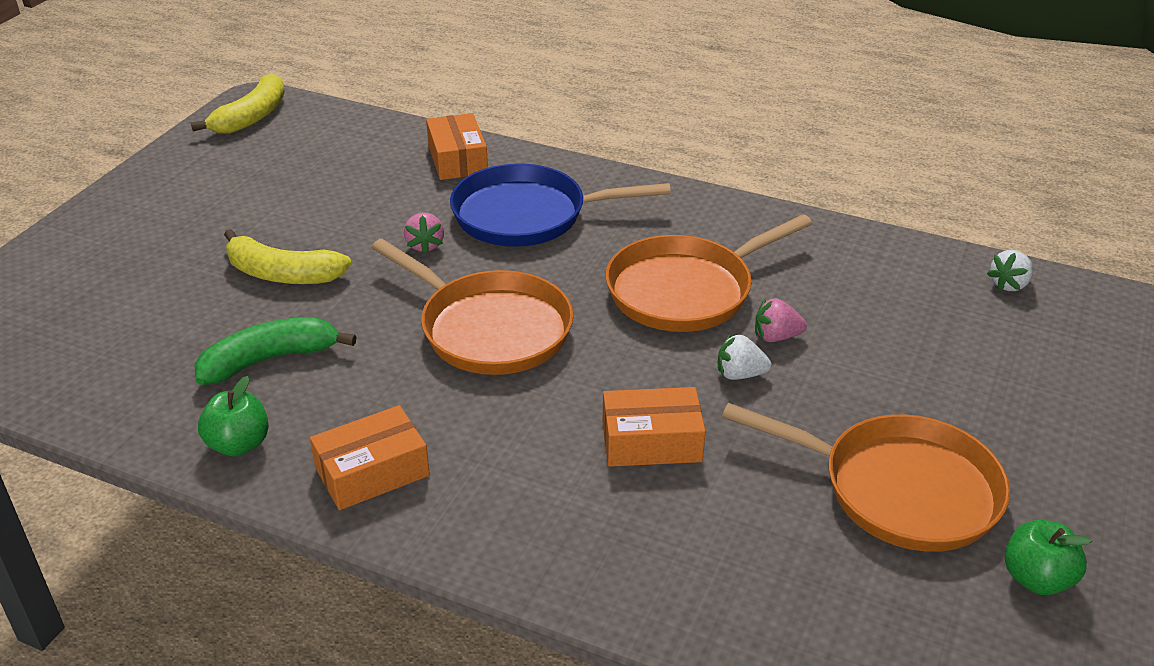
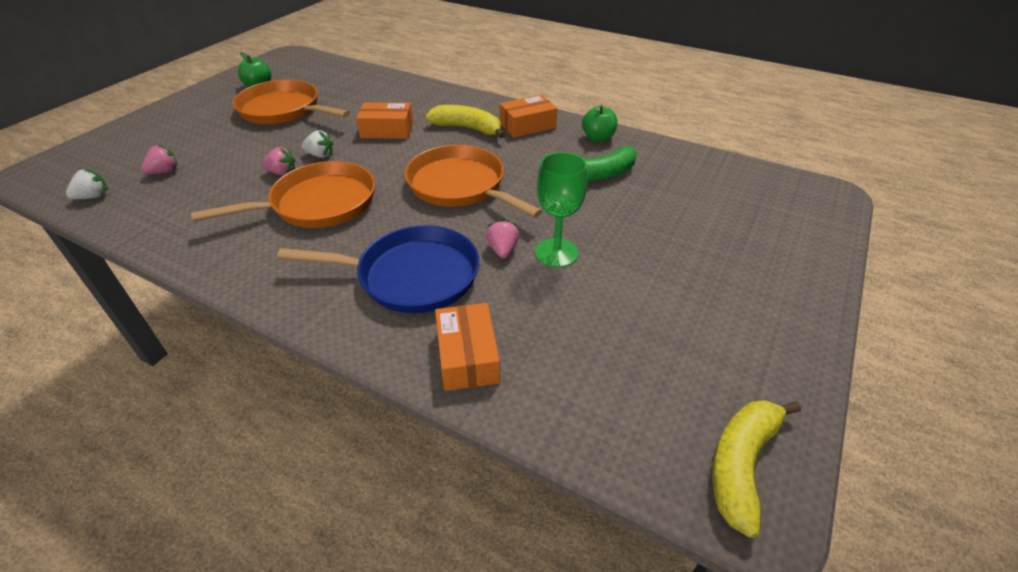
camera: 175 degrees left, 5 degrees up
(282, 274) = (611, 231): yellow banana -> yellow banana (467, 128)
(360, 245) = (556, 253): none -> green goblet
(961, 329) = (164, 172): none -> pink strawberry

